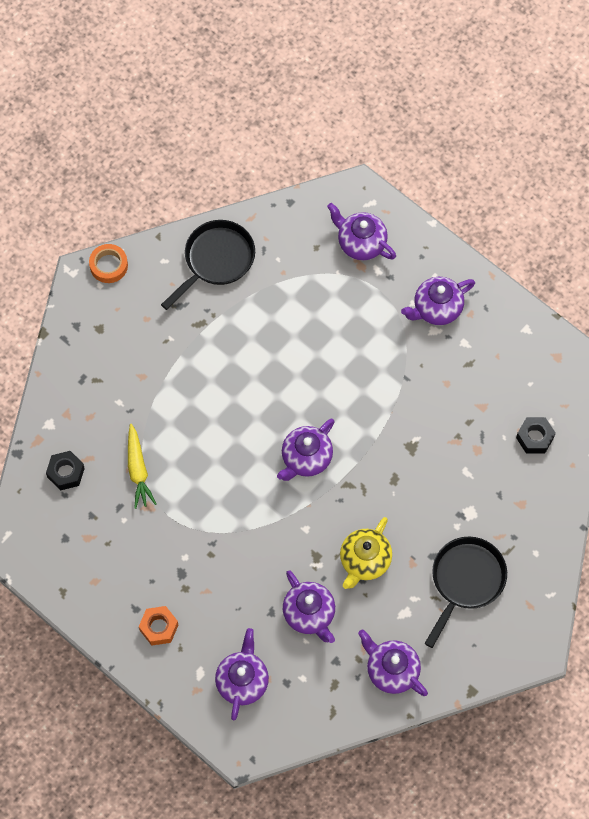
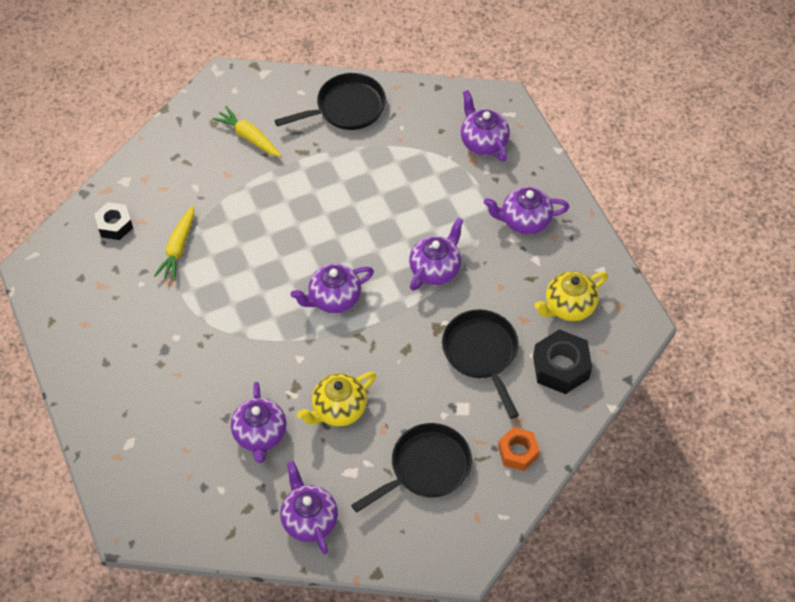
camera: 25 degrees right, 10 degrees down
(108, 265) = (251, 78): orange tape -> none
(141, 329) = (249, 137): none -> yellow carrot
(159, 627) = (116, 387): orange nut -> orange nut (518, 452)
(242, 681) = (163, 468): purple teapot -> purple teapot (435, 269)
(461, 454) = (481, 353): none -> black pan
(514, 377) = (569, 306): none -> yellow teapot
(534, 438) = (561, 367): black nut -> black nut, size x1.51

